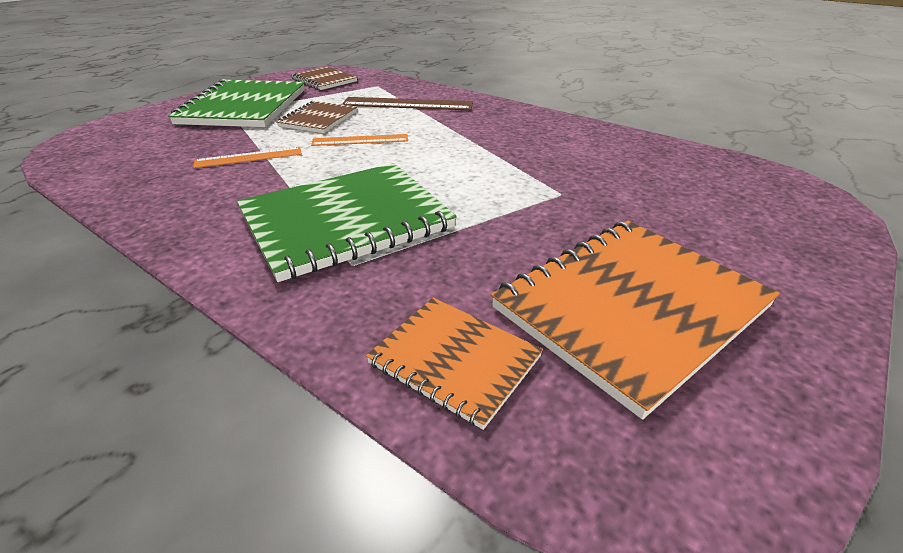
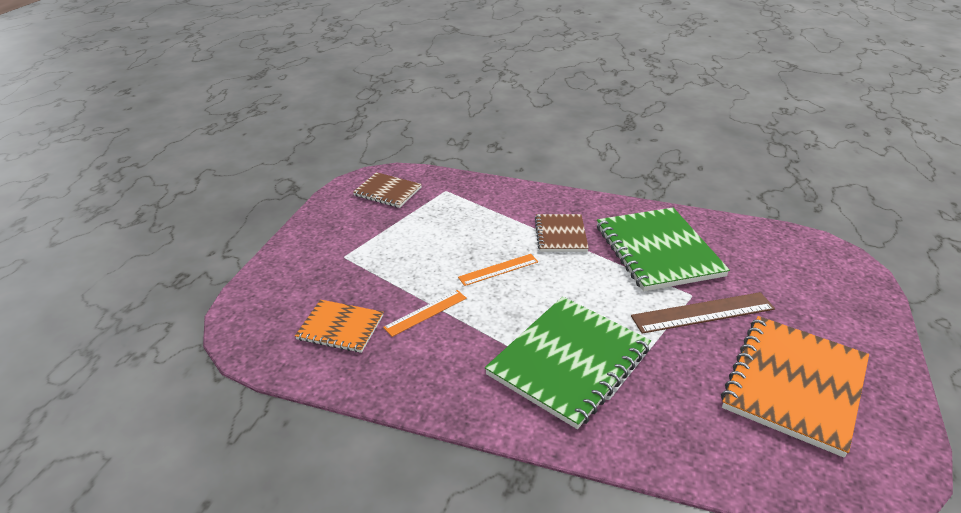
camera: 20 degrees left, 0 degrees up
(244, 107) = (350, 247): green notebook -> green notebook (658, 251)
(319, 119) = (437, 250): brown notebook -> brown notebook (560, 234)
(408, 104) = (496, 212): brown ruler -> brown ruler (703, 312)
(454, 360) = (728, 452): orange notebook -> orange notebook (340, 327)

